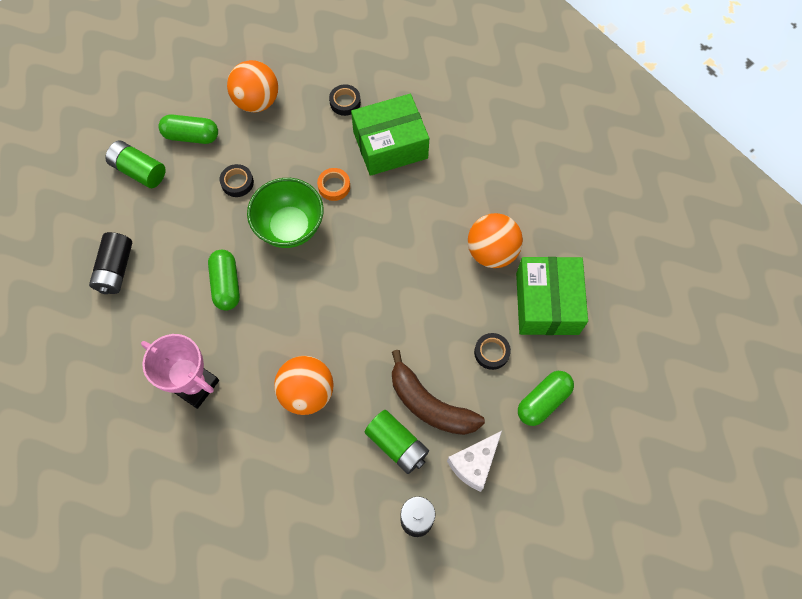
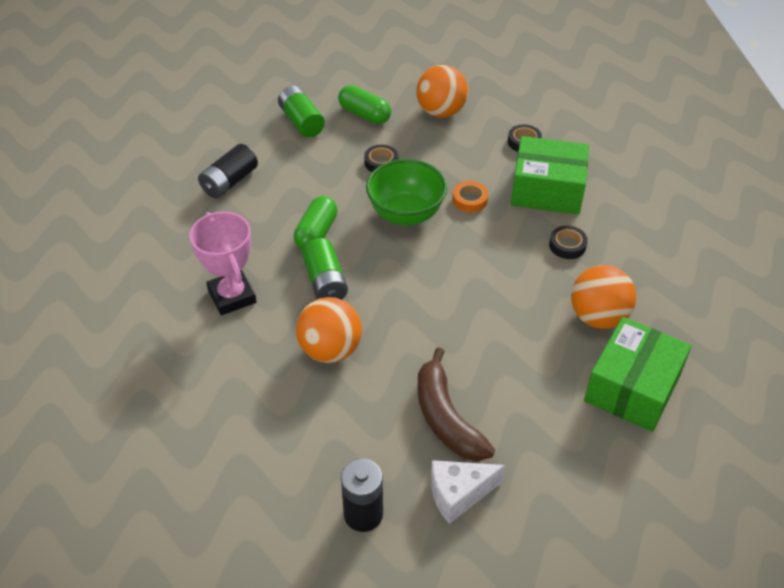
camera: 30 degrees right, 20 degrees down
(397, 445) = (388, 437): green battery -> green battery (325, 282)
(491, 352) = (542, 403): black tape -> black tape (567, 245)
(543, 401) = (573, 474): green capsule -> none

